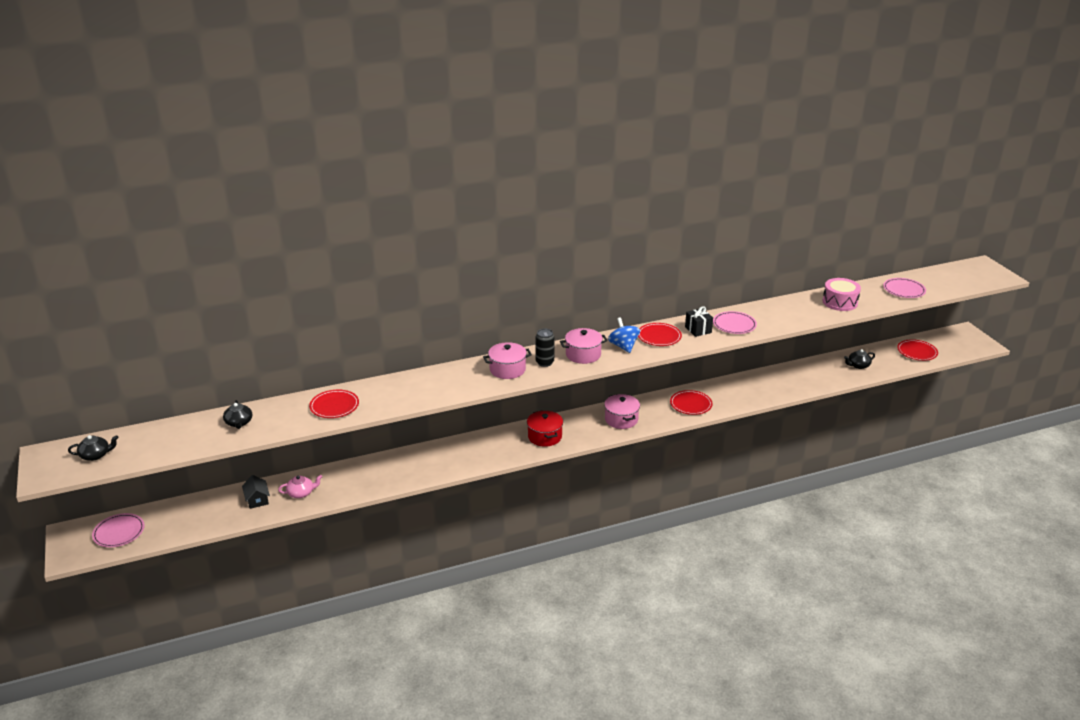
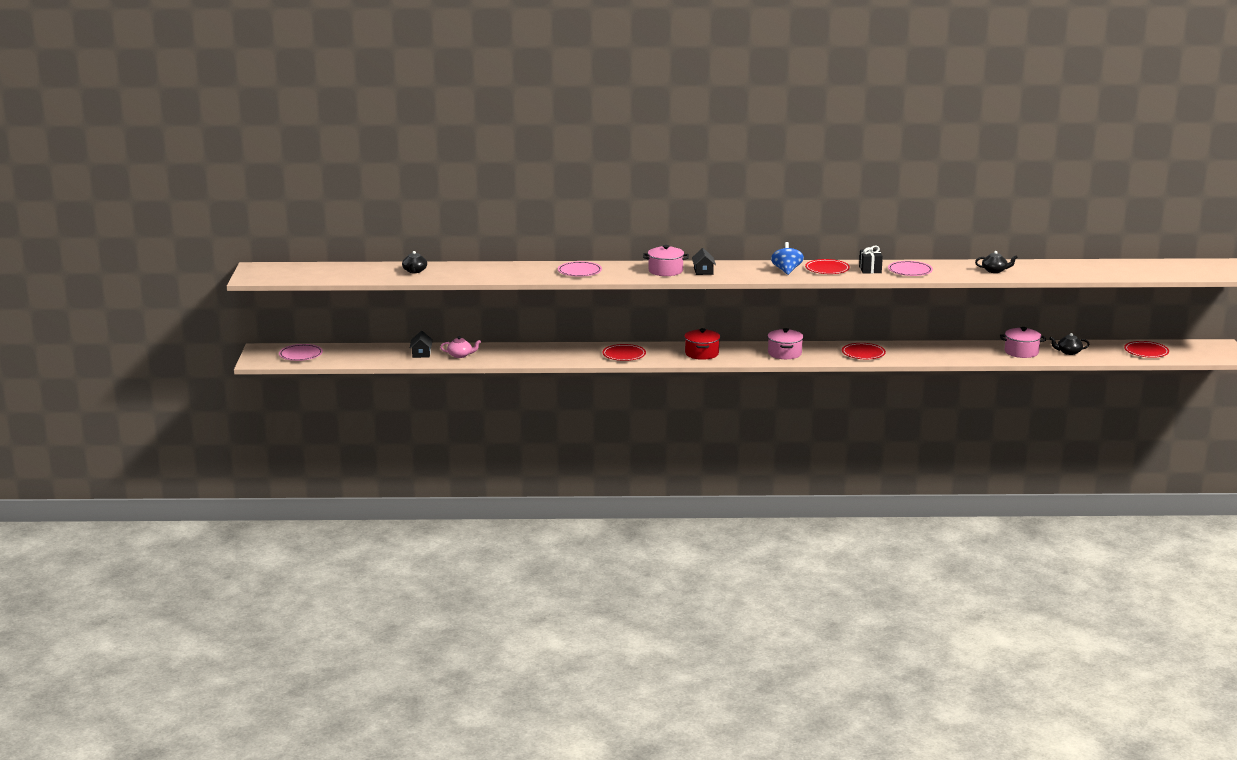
camera: 20 degrees right, 10 degrees down
(95, 455) = (294, 273): black teapot -> black teapot (995, 270)
(334, 406) = (498, 272): red plate -> red plate (624, 355)
(544, 362) = (703, 271): black can -> black house
(583, 354) = (743, 271): pink pot -> pink pot (1021, 352)
(840, 302) = (1037, 270): pink drum -> none
(904, 290) = (1117, 270): pink plate -> pink plate (579, 271)

